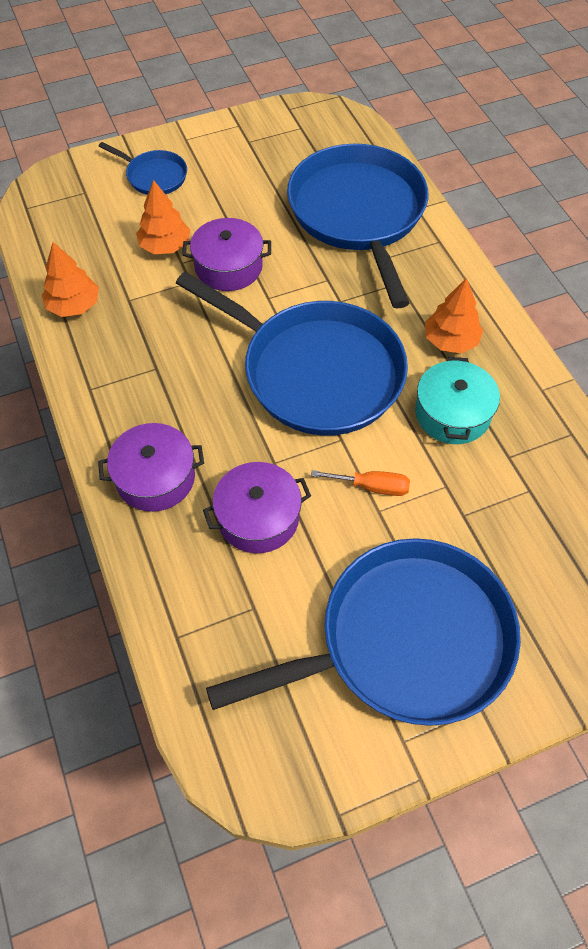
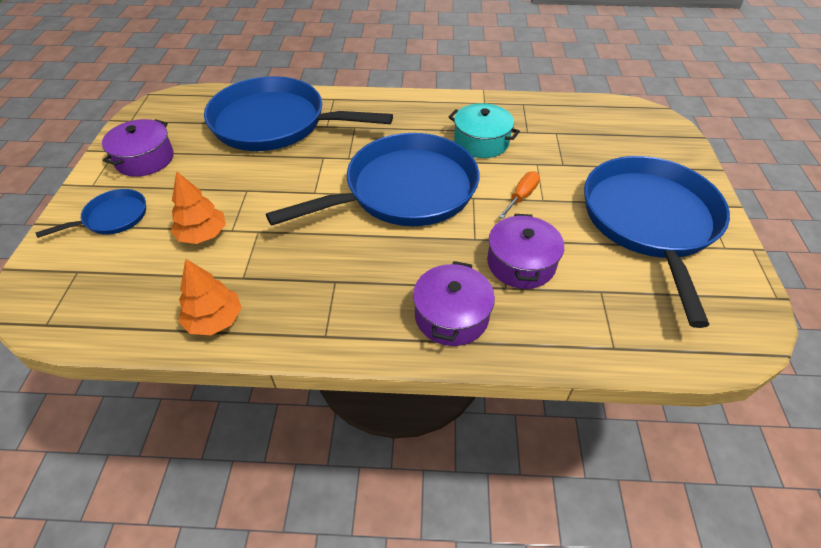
camera: 65 degrees left, 10 degrees down
(228, 267) = (263, 204): purple pot -> purple pot (144, 159)
(450, 340) = (421, 122): orange tree -> none

